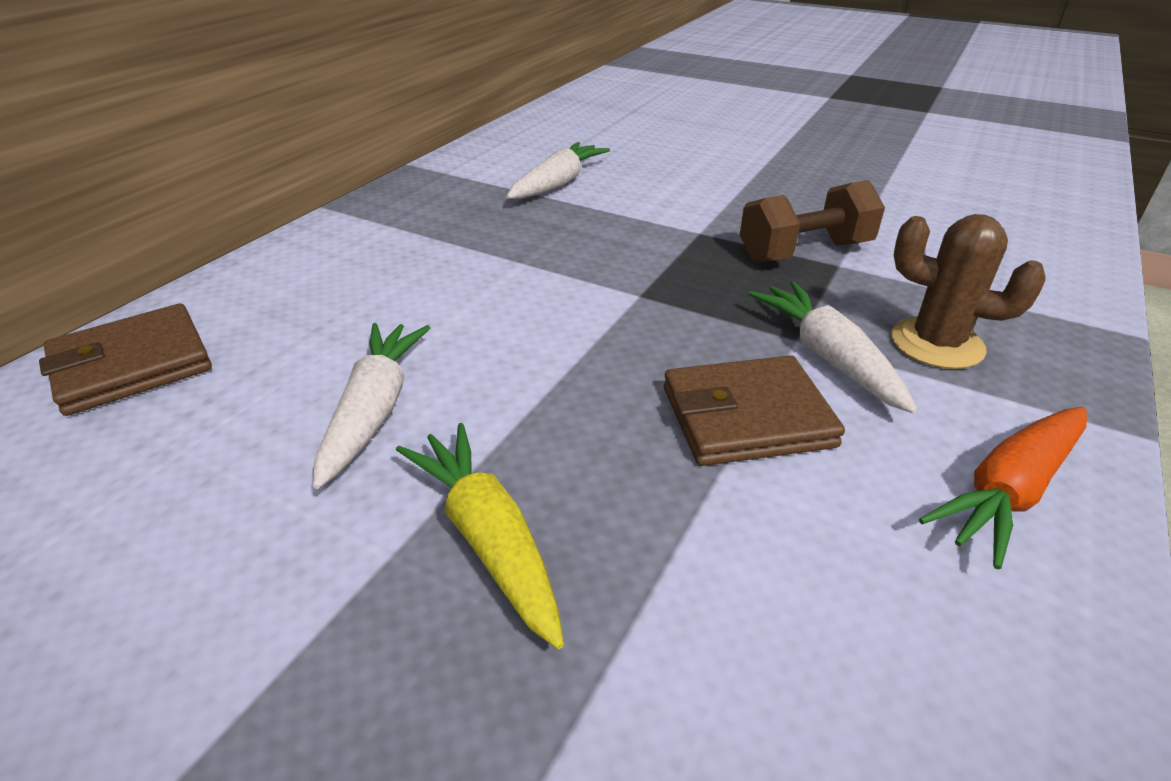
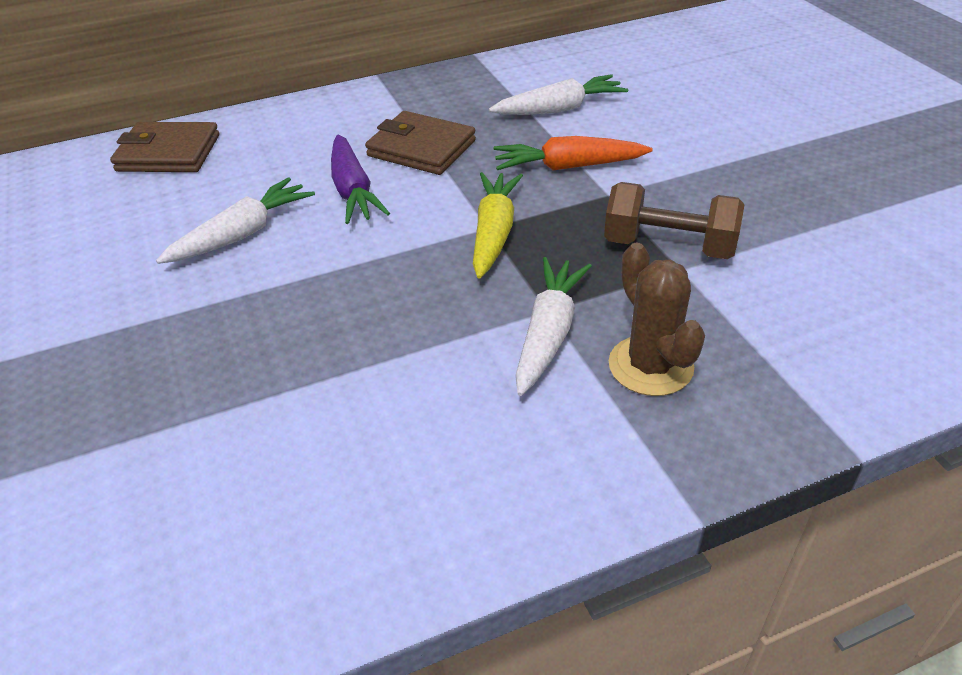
camera: 40 degrees right, 5 degrees up
(452, 315) = (353, 191): none -> purple carrot
(487, 538) = (209, 332): yellow carrot -> yellow carrot (494, 232)
(746, 417) = (430, 344): brown wallet -> brown wallet (421, 148)
(1008, 492) = (520, 481): orange carrot -> orange carrot (567, 167)

